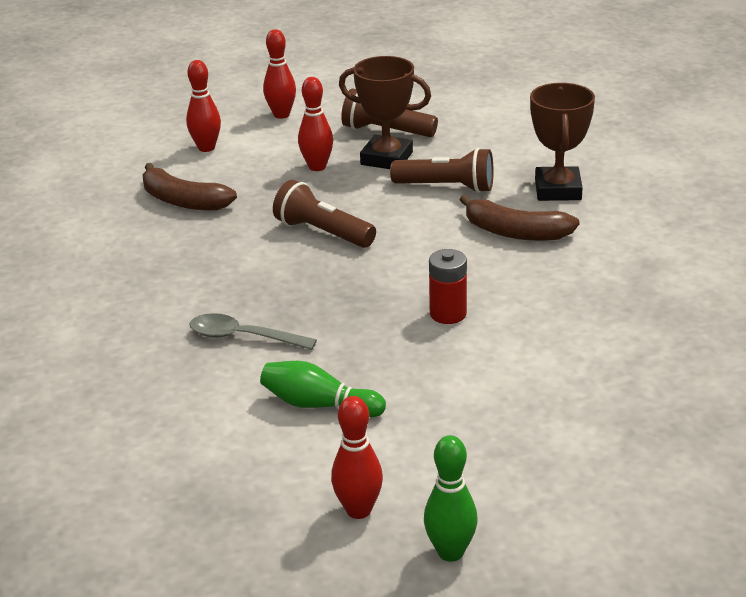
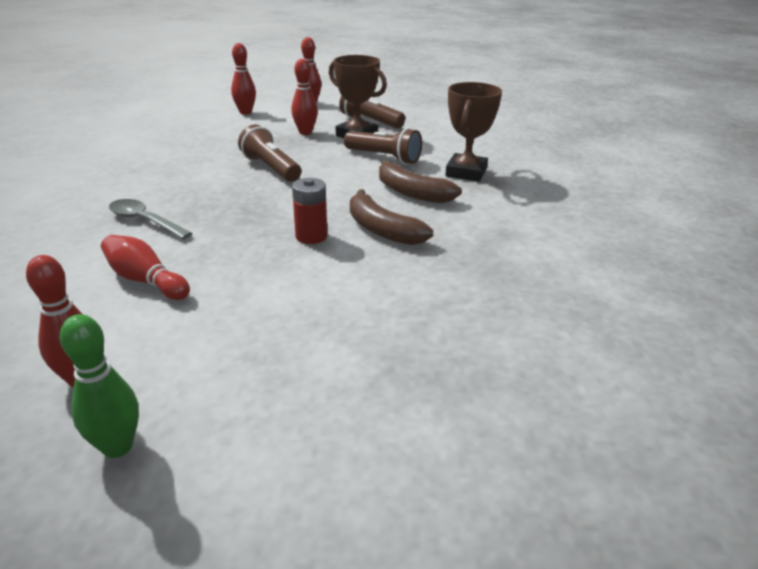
camera: 15 degrees right, 0 degrees up
(183, 201) = (199, 136): brown banana -> brown banana (382, 230)
(319, 405) = (146, 280): green bowling pin -> red bowling pin

